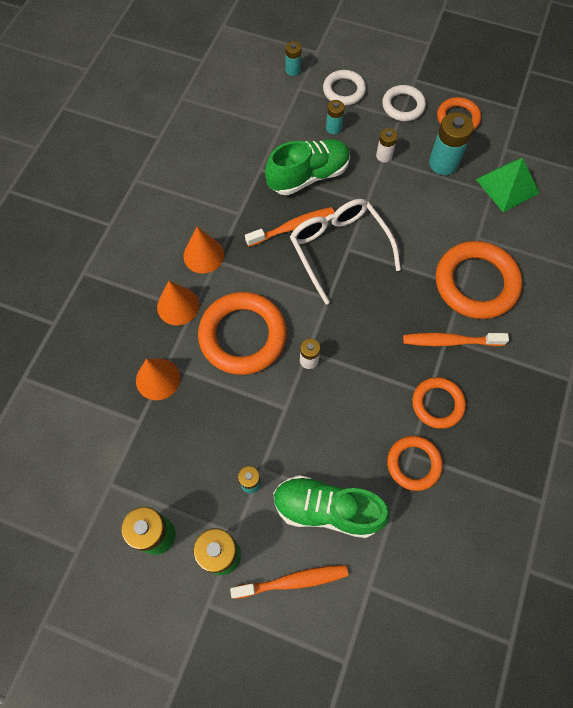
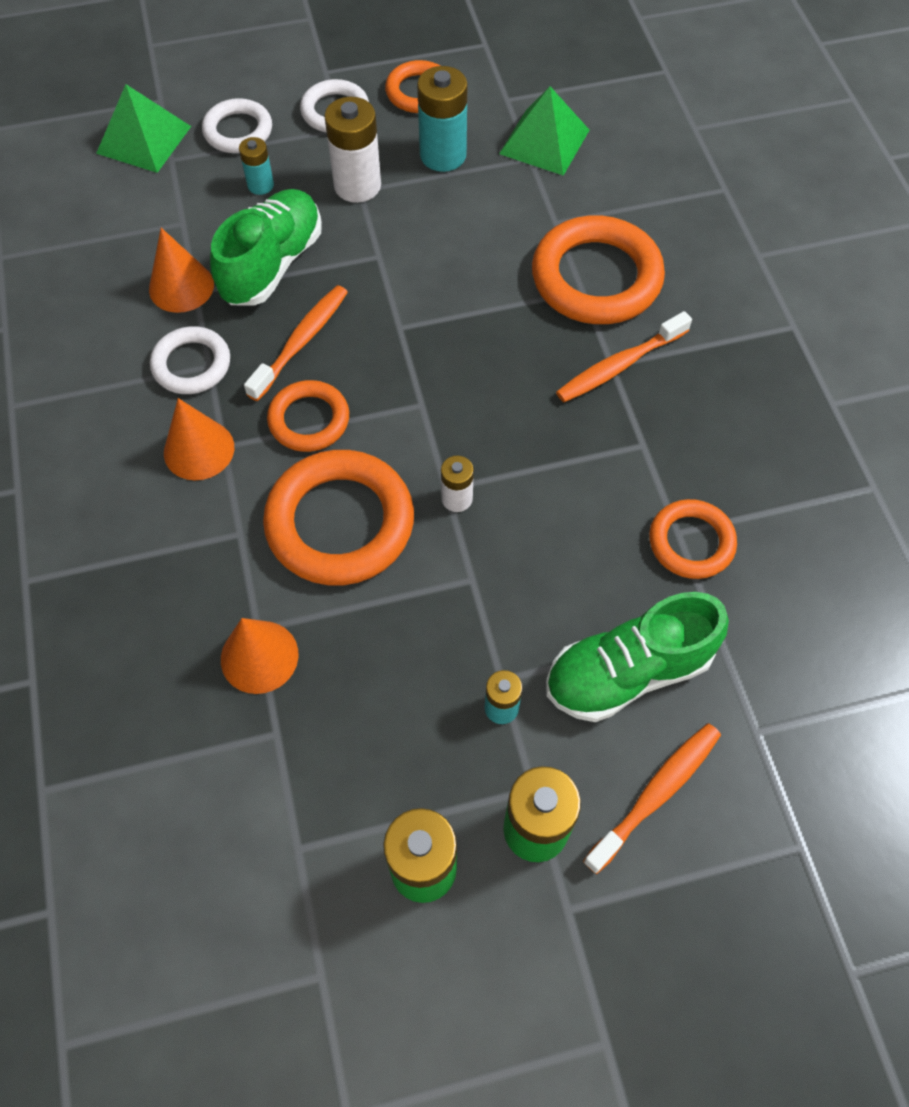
camera: 35 degrees left, 5 degrees down
(178, 306) = (213, 539): orange cone -> orange cone (181, 287)
(231, 208) = (192, 364): none -> white ring
(293, 70) = (144, 140): turquoise battery -> green pyramid
(339, 249) = (389, 334): white glasses -> none
(384, 156) = (357, 185): white battery -> white battery, size x1.79
(437, 404) = (663, 451): orange ring -> orange ring (309, 420)

